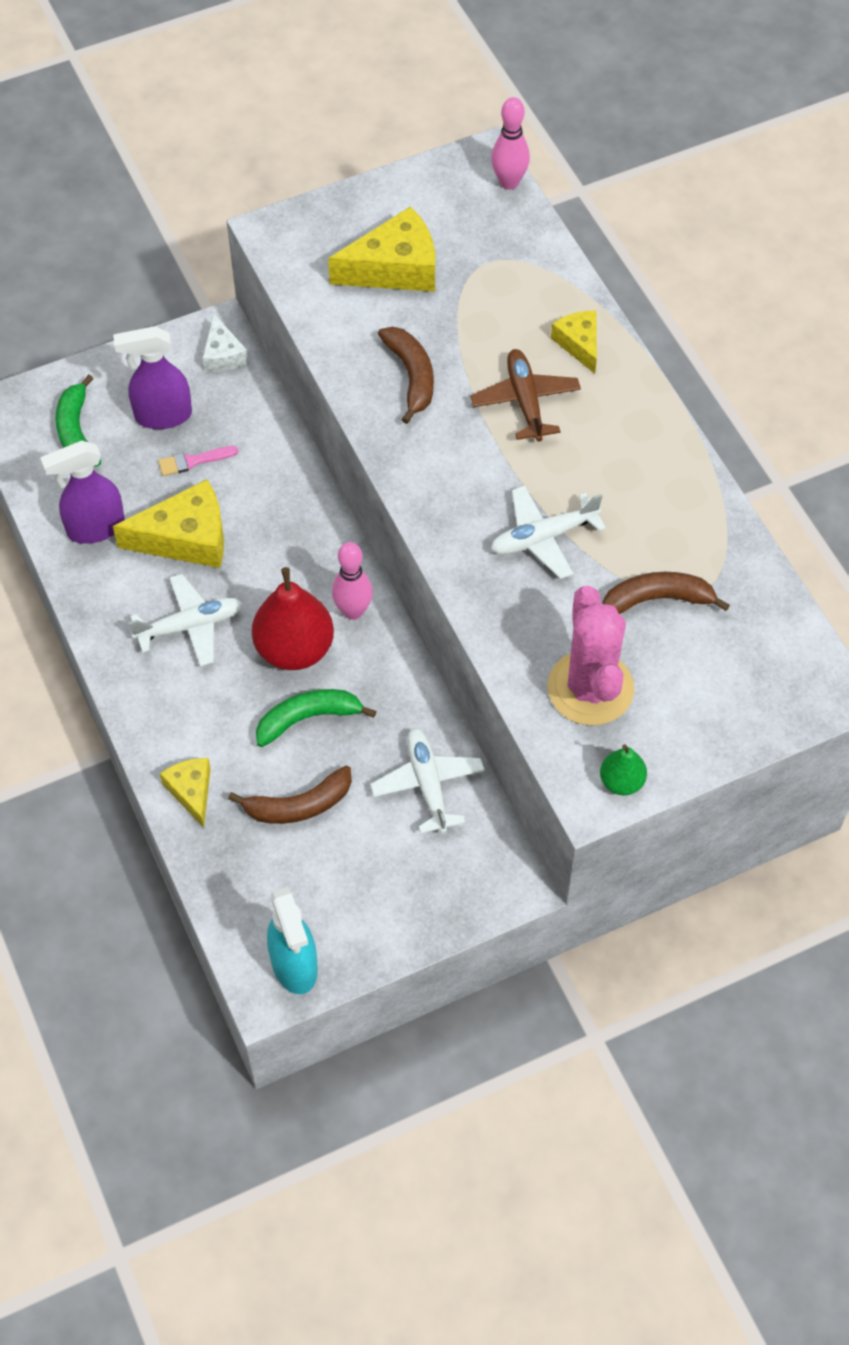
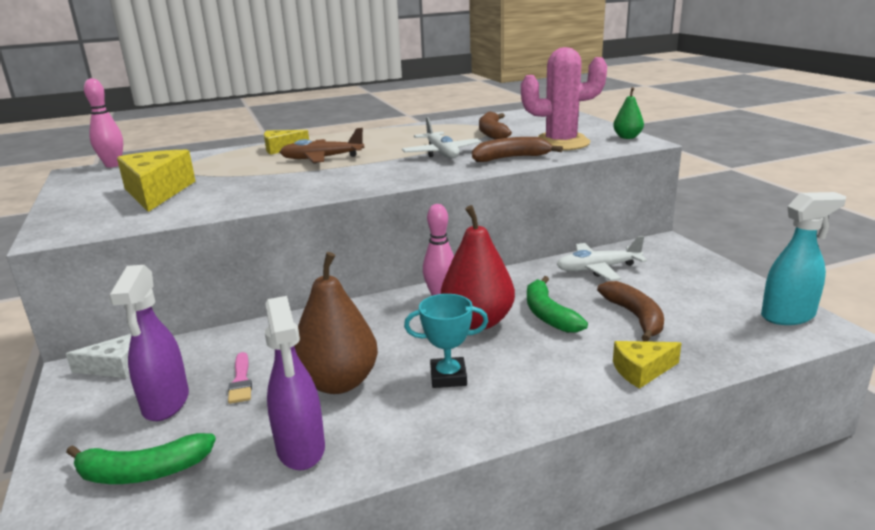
camera: 85 degrees left, 35 degrees down
(186, 538) = (338, 382): yellow cheese -> brown pear
(190, 626) = (448, 377): white plane -> turquoise trophy
(411, 376) = (276, 185): brown banana -> brown banana (510, 158)

